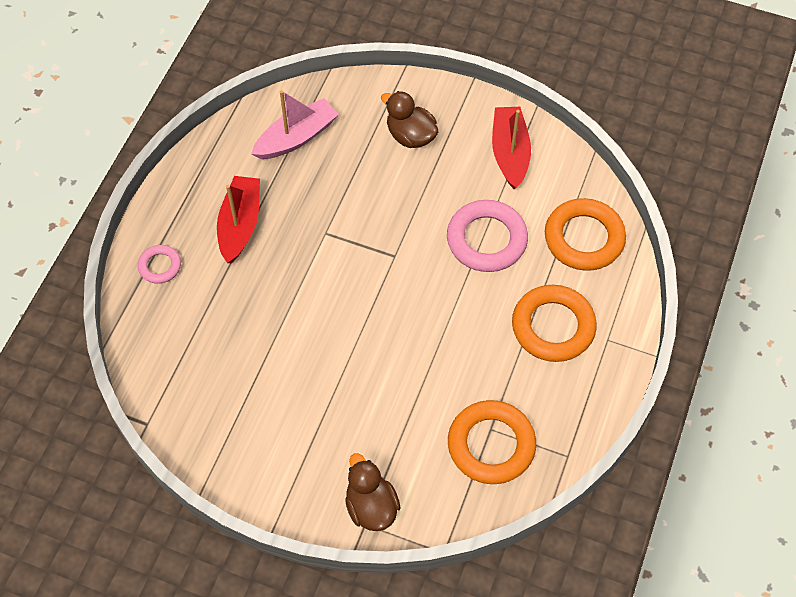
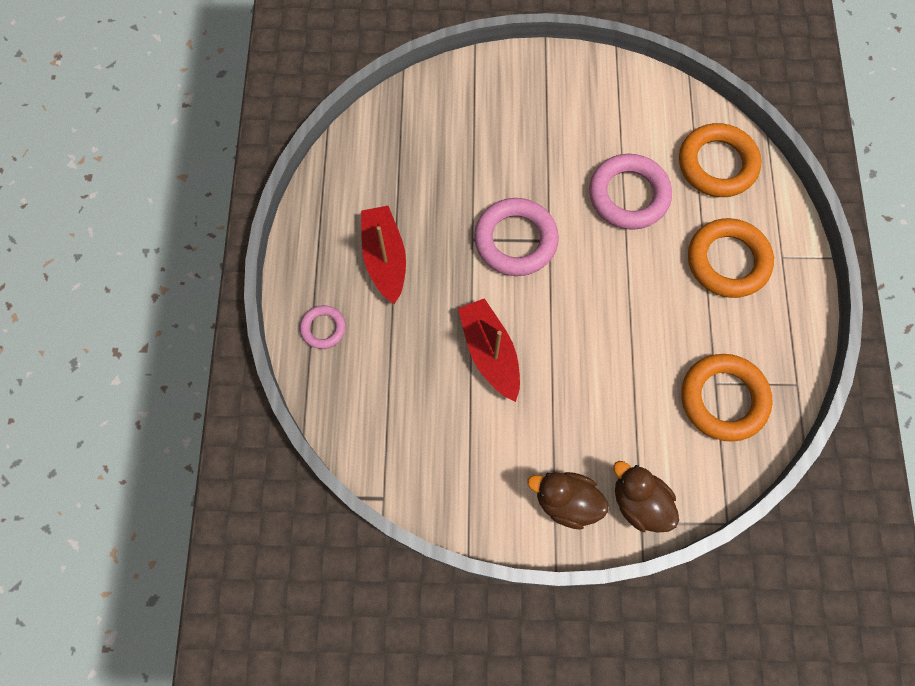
camera: 20 degrees left, 10 degrees up
(296, 137) = (401, 150): pink boat -> none
(364, 246) = (515, 240): none -> pink ring
(410, 136) = (511, 114): brown duck -> brown duck (566, 501)
(509, 153) = (611, 101): red boat -> red boat (490, 353)

